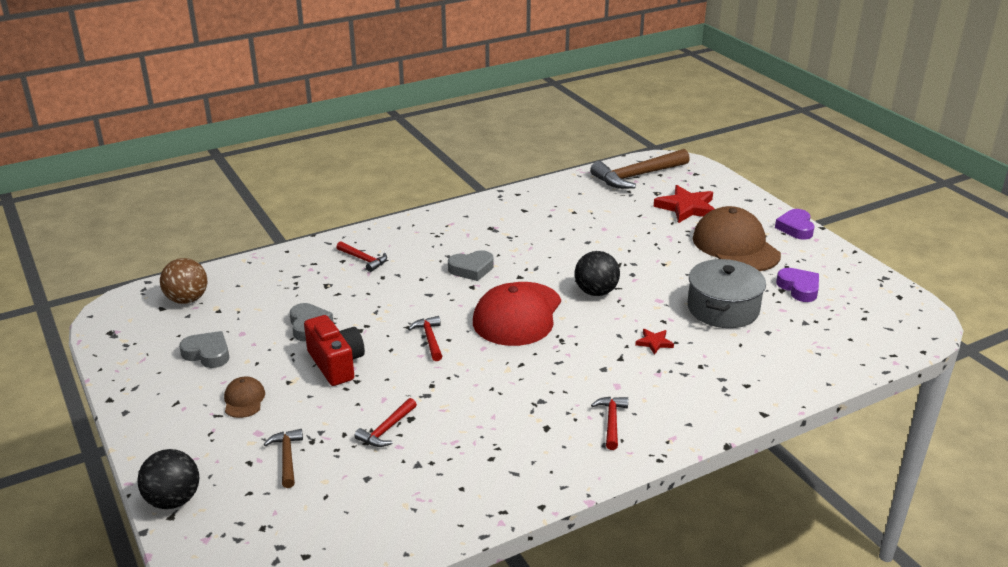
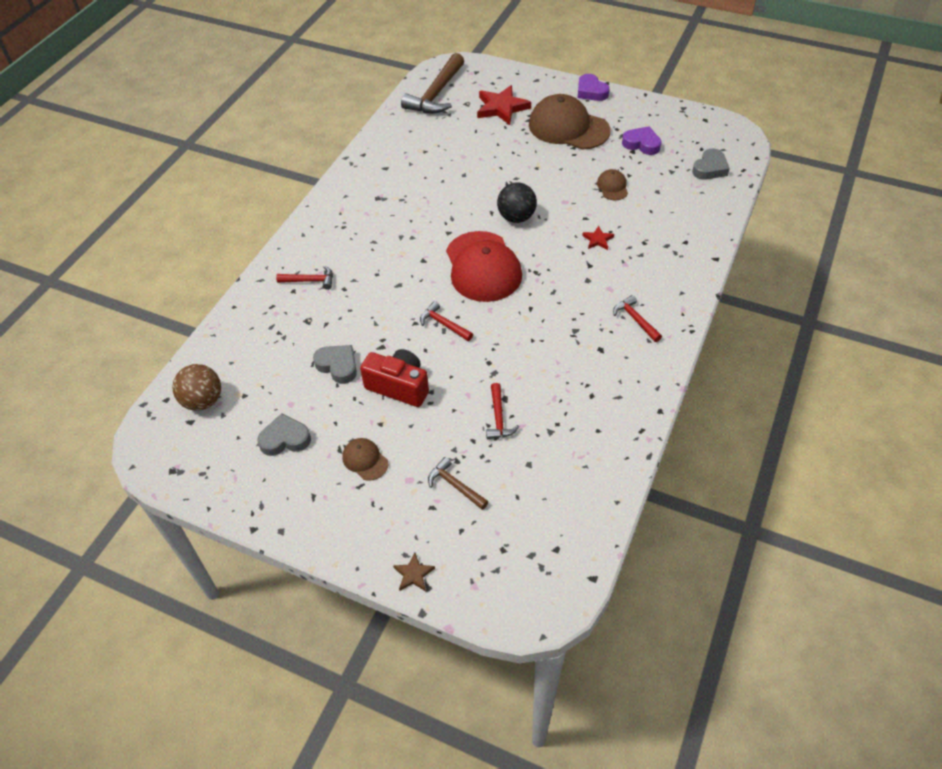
camera: 35 degrees left, 20 degrees up
(173, 500) = (413, 574): black ball -> brown star
(471, 269) = (405, 244): grey heart -> grey heart (710, 168)
(723, 309) = (612, 187): grey pot -> brown cap

